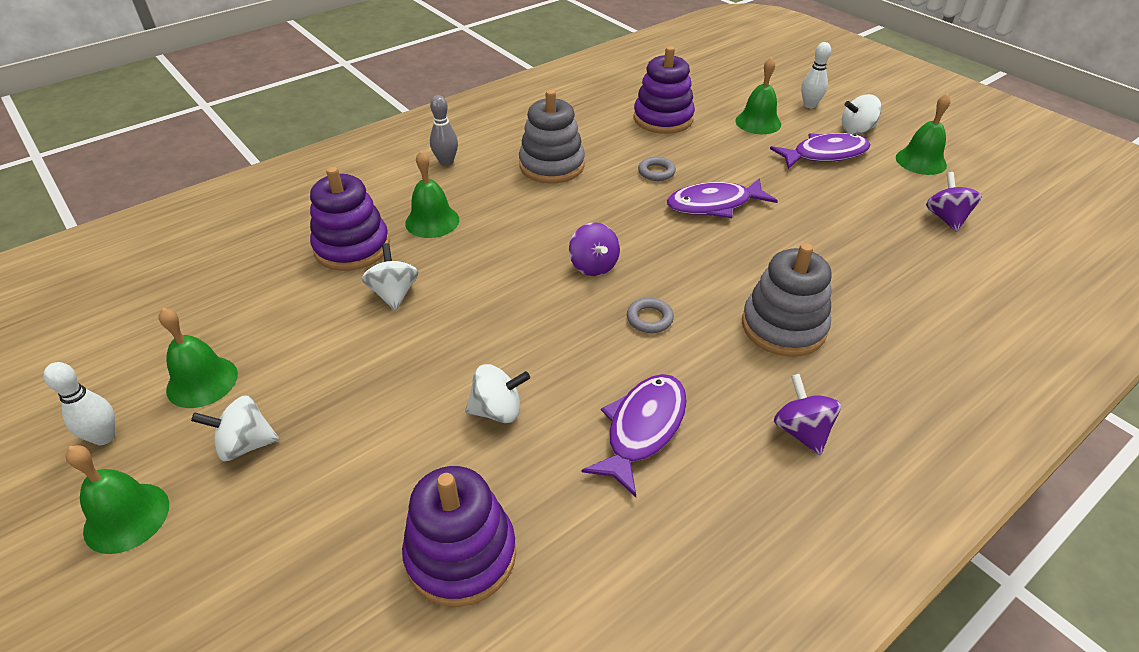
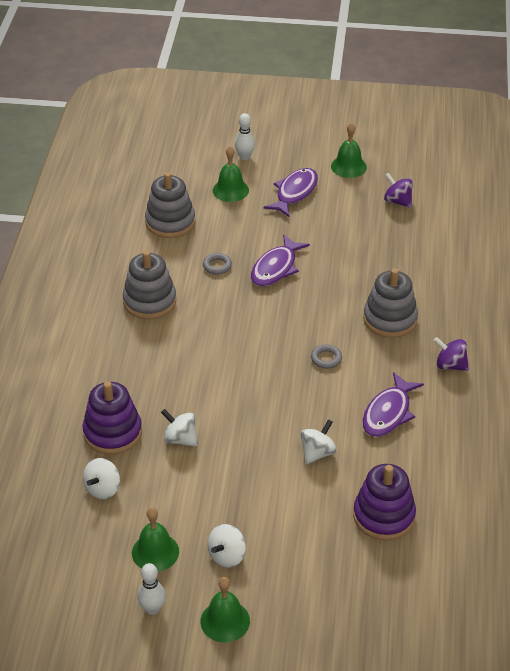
camera: 45 degrees left, 0 degrees up
(432, 221) = (134, 385): green bell -> none
(446, 162) = (79, 342): grey bowling pin -> none
(593, 266) = (261, 349): purple spinning top -> none
(642, 429) = (388, 413): purple fish -> purple fish turned 135 degrees counterclockwise
(663, 119) = (170, 222): purple stacking toy -> grey stacking toy
(856, 130) = (292, 162): white spinning top -> white spinning top (103, 489)

